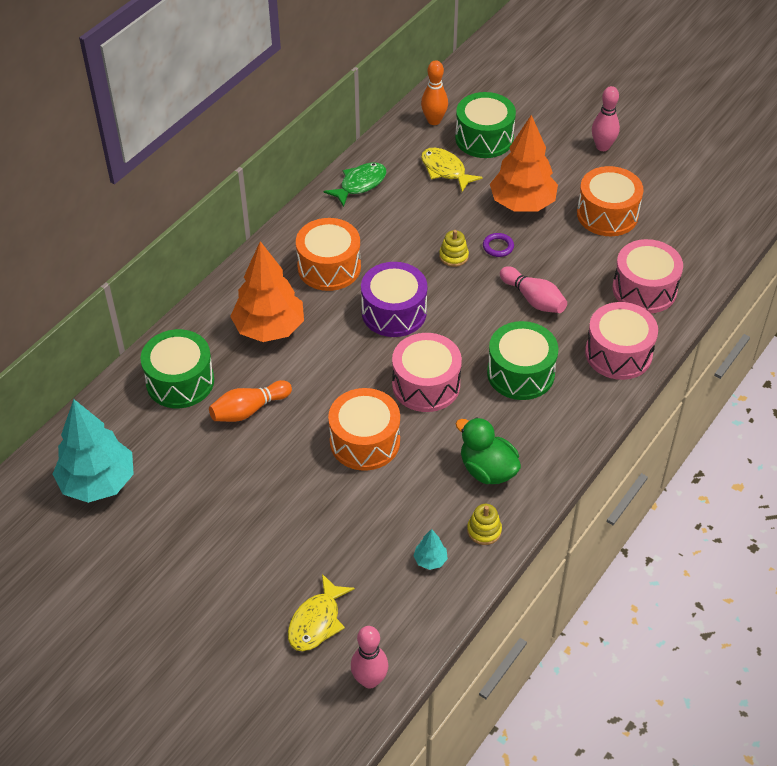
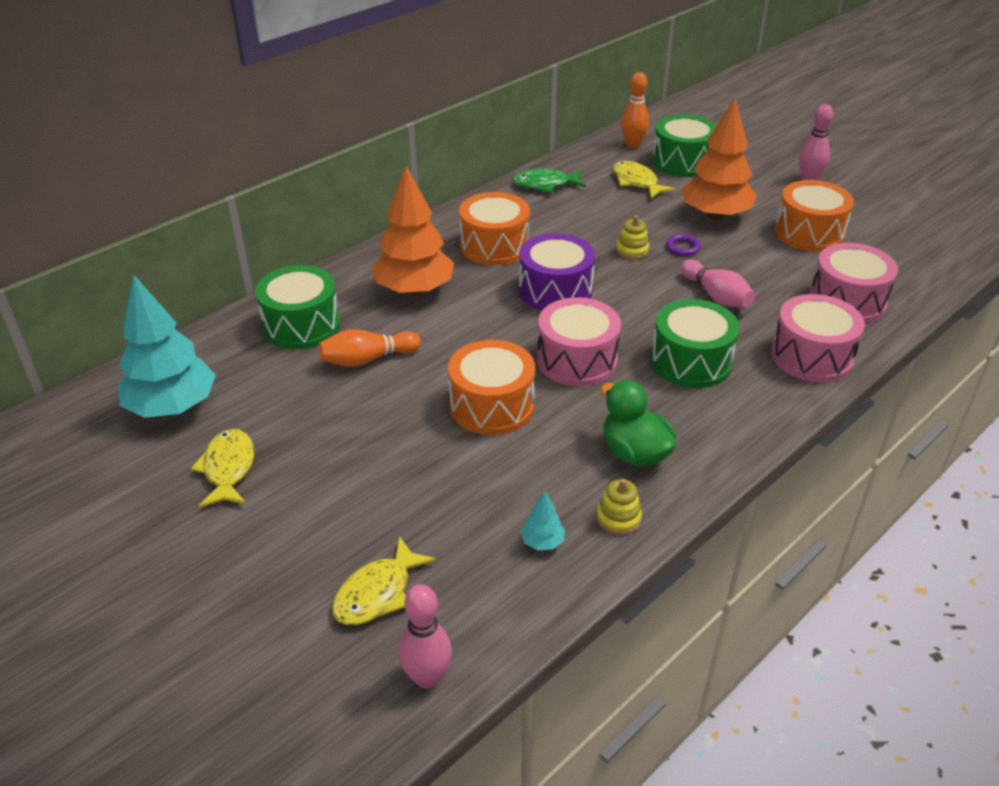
camera: 10 degrees right, 10 degrees down
(166, 534) = (228, 469): none -> yellow fish
(360, 184) = (545, 184): green fish -> green fish turned 150 degrees counterclockwise

